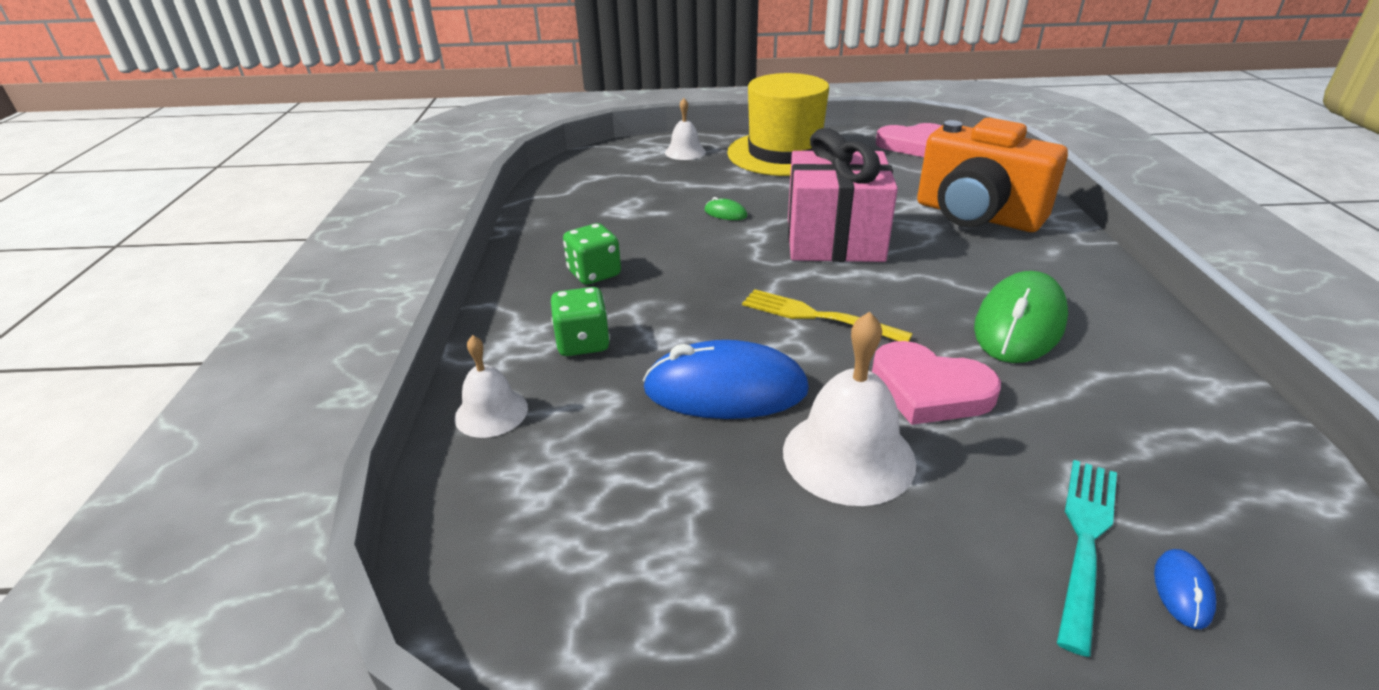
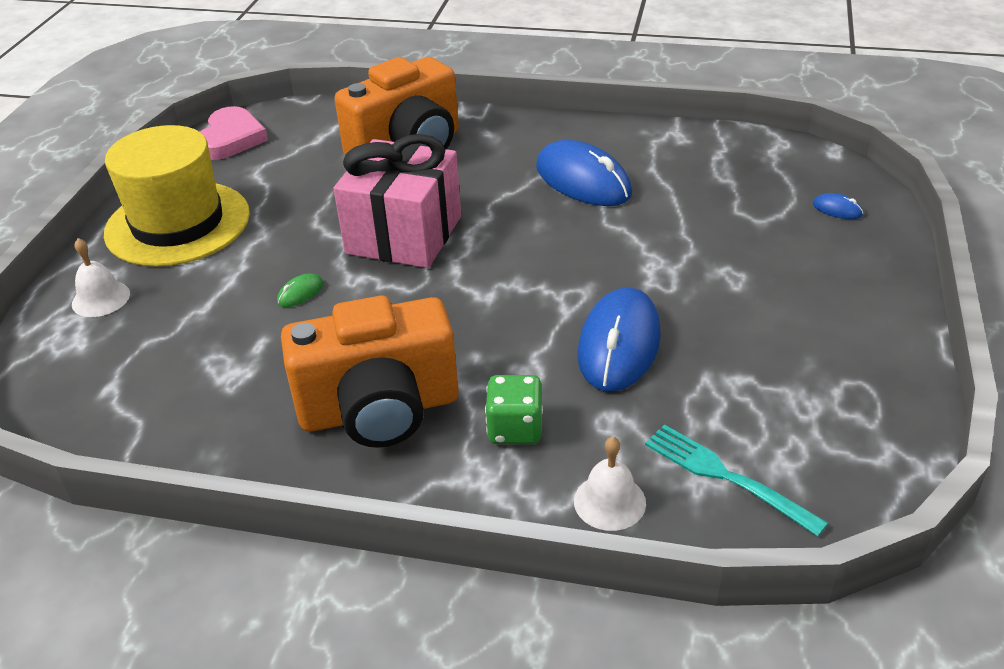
camera: 75 degrees left, 5 degrees up
(594, 274) = (379, 410): green dice -> orange camera
(817, 317) = (531, 273): yellow fork -> none
(848, 455) = (712, 298): white bell -> none
(929, 390) = (648, 243): pink heart -> none
(1019, 324) = (583, 181): green mouse -> blue mouse
(1085, 541) = (800, 227): turquoise fork -> turquoise fork (726, 477)

